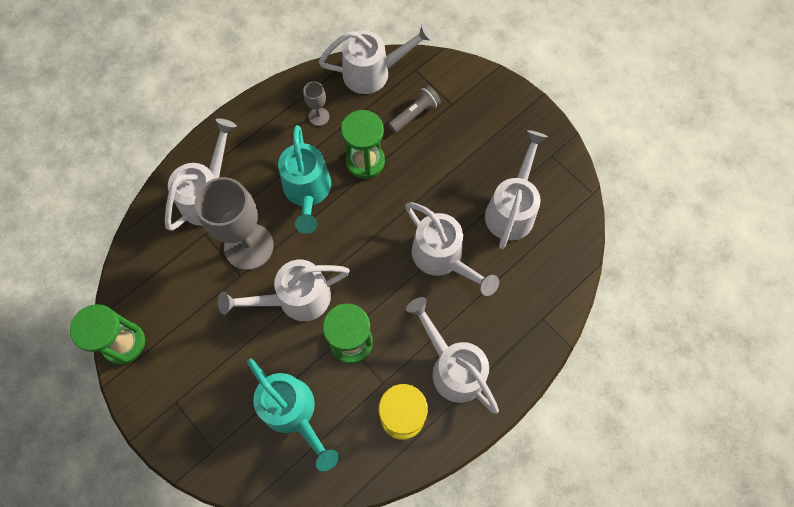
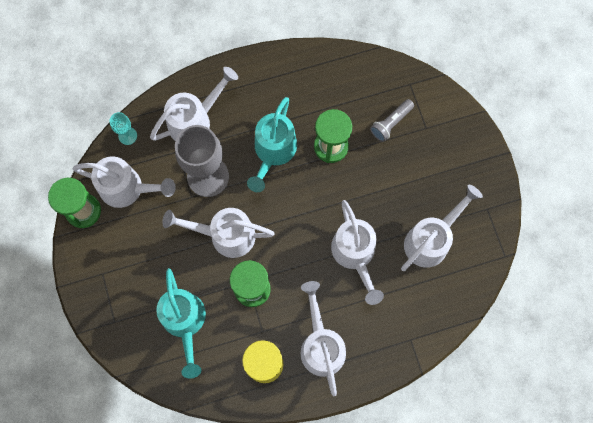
camera: 25 degrees right, 5 degrees up
(141, 242) = (127, 136): none -> turquoise goblet
(319, 116) = (311, 91): grey goblet -> none
(373, 73) = (373, 72): white watering can -> white watering can (127, 188)
(415, 114) = (391, 123): grey flashlight -> grey flashlight turned 150 degrees clockwise

